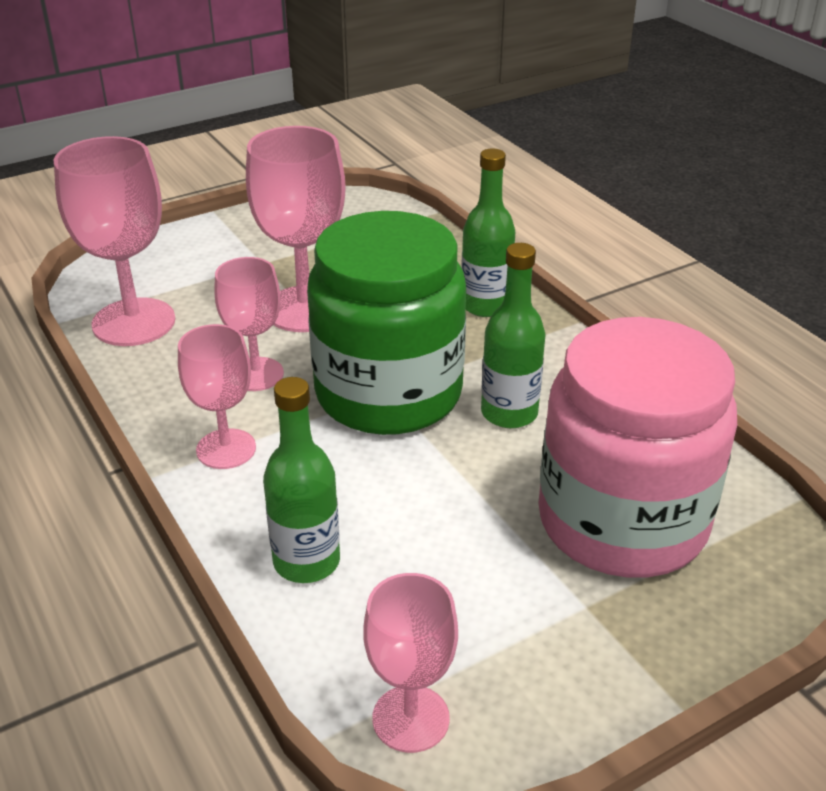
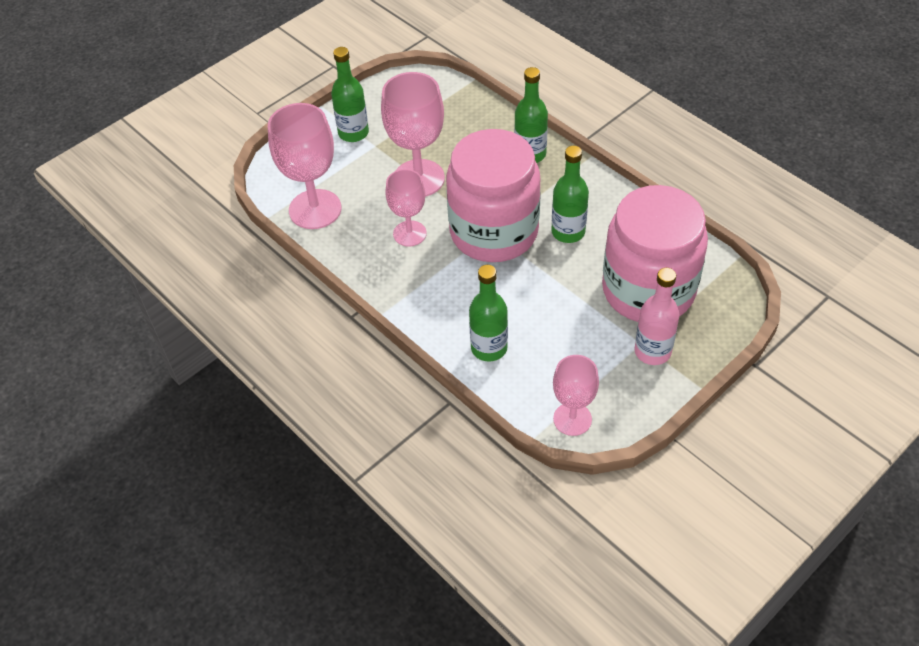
camera: 10 degrees left, 15 degrees up
(226, 449) = (414, 288): pink goblet -> none
(239, 245) = (353, 133): none -> green bottle
(388, 393) = (494, 232): green jar -> pink jar
(603, 625) = (652, 351): none -> pink bottle

